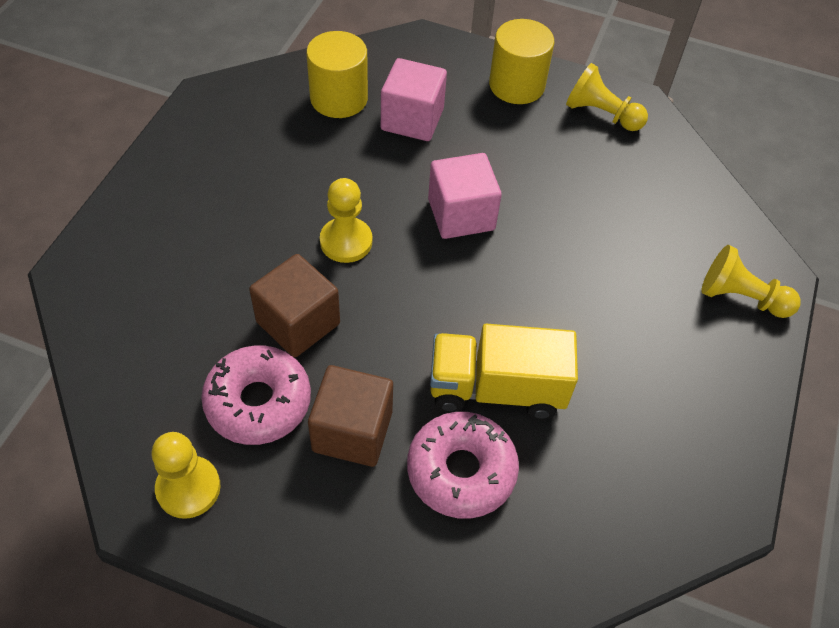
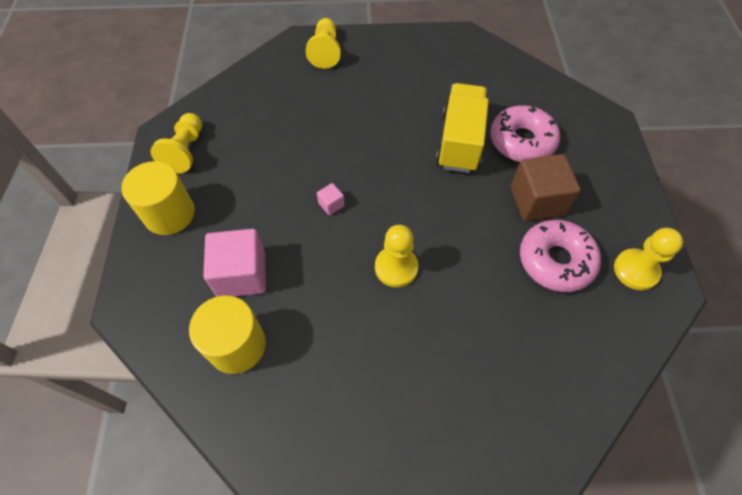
camera: 110 degrees left, 5 degrees up
(298, 323) = (483, 266): brown cube -> none
(461, 214) = (331, 204): pink cube -> pink cube, size x0.44
(496, 389) = (459, 142): yellow truck -> yellow truck turned 150 degrees counterclockwise

